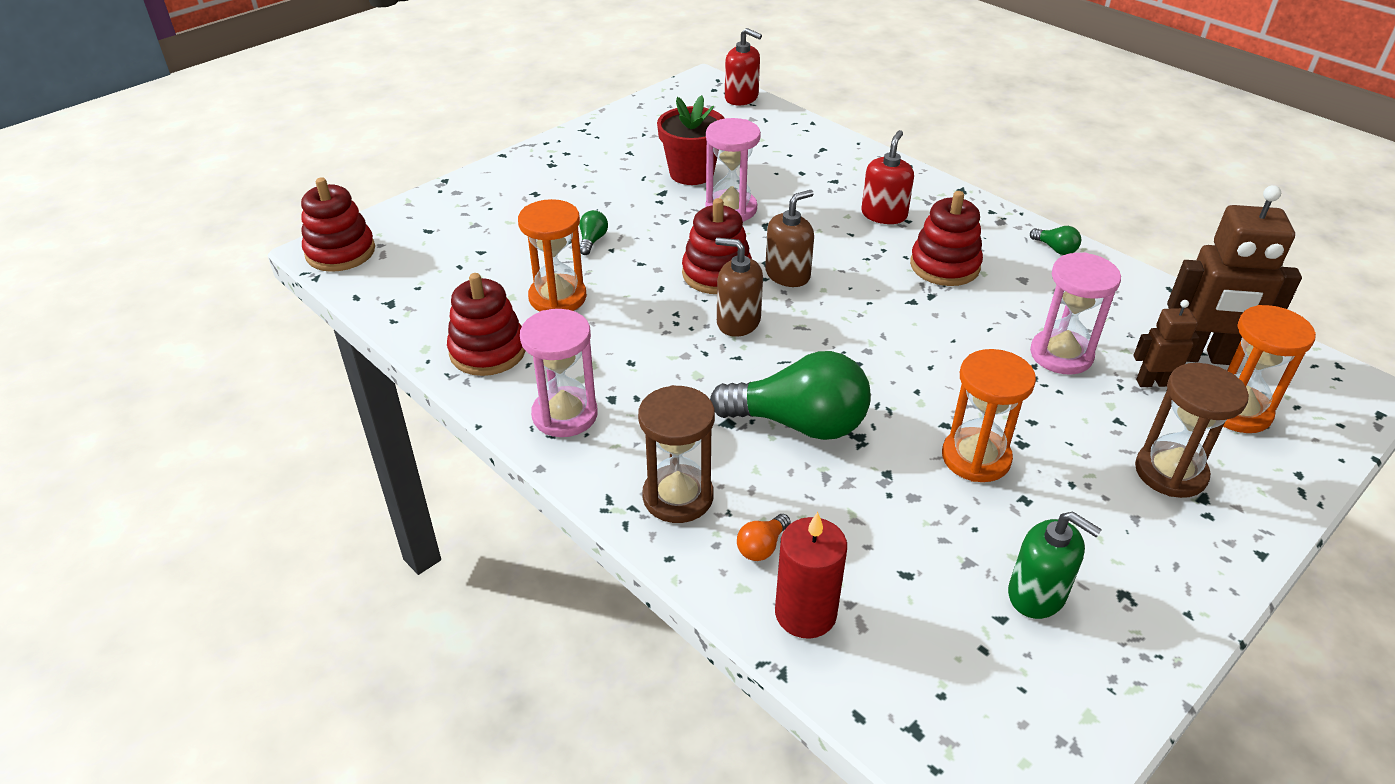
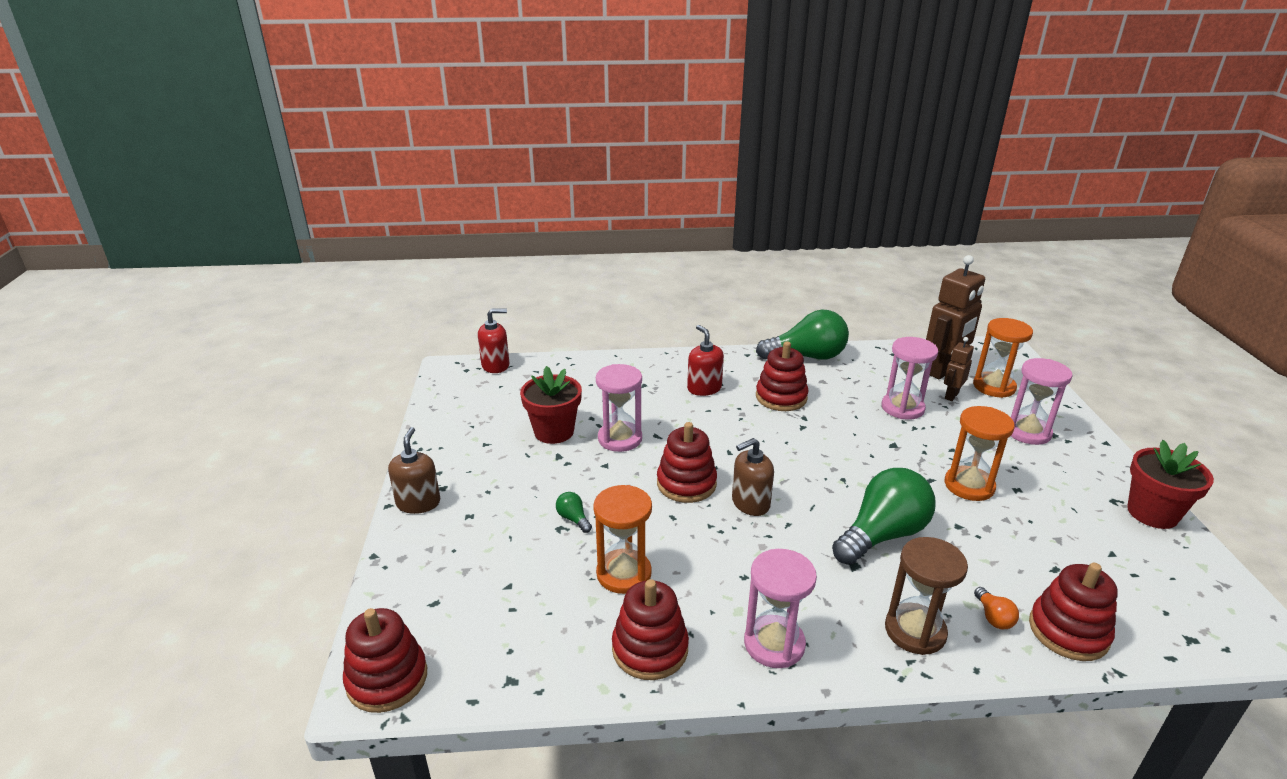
camera: 50 degrees left, 10 degrees down
(787, 274) = (722, 456): brown soap dispenser -> brown soap dispenser (418, 503)
(805, 613) = (1068, 631): red candle -> red stacking toy
(1037, 594) = (1099, 529): green soap dispenser -> none
(1055, 249) = (806, 356): green light bulb -> green light bulb, size x2.46
(1146, 639) = (1152, 513): none -> red flower pot
(1170, 472) = (1027, 432): brown hourglass -> pink hourglass

